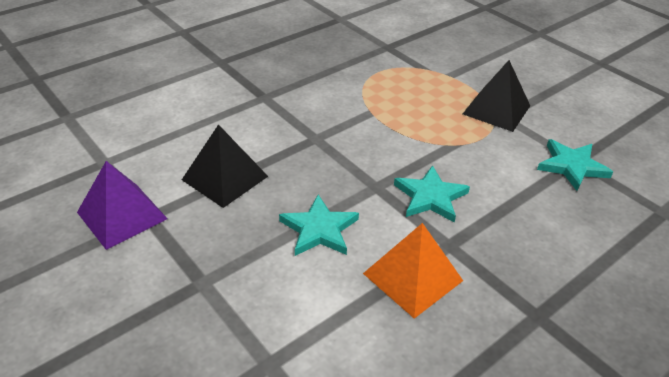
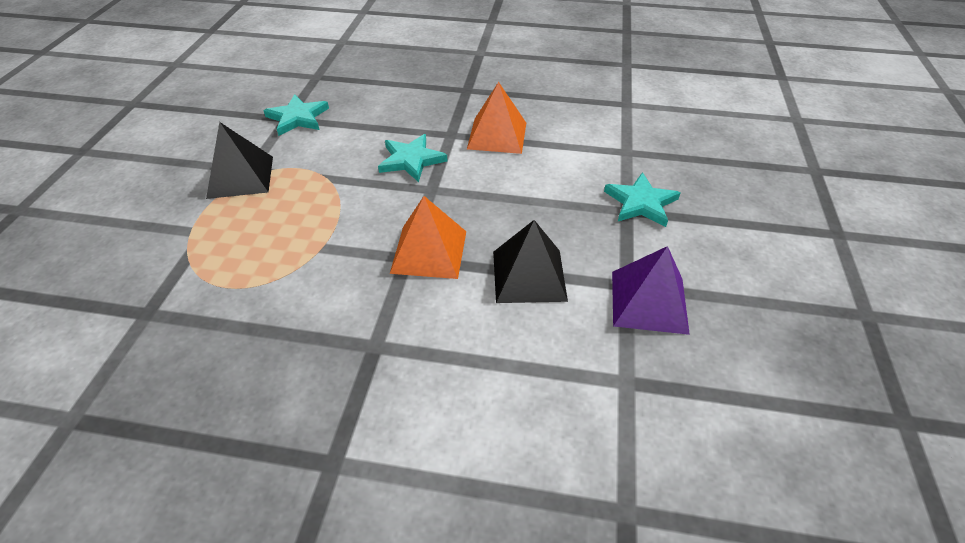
camera: 130 degrees left, 5 degrees up
(308, 149) = (429, 251): none -> orange pyramid
(319, 229) = (511, 190): turquoise star -> turquoise star (641, 203)

